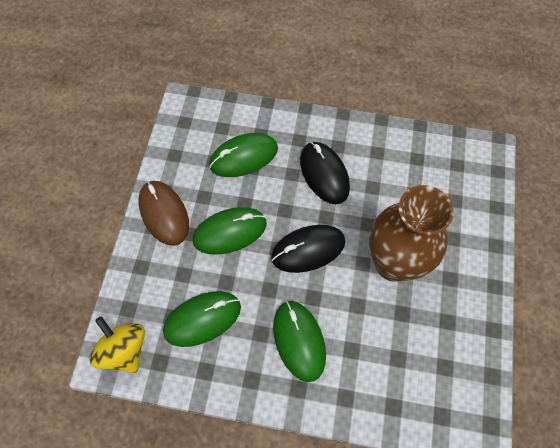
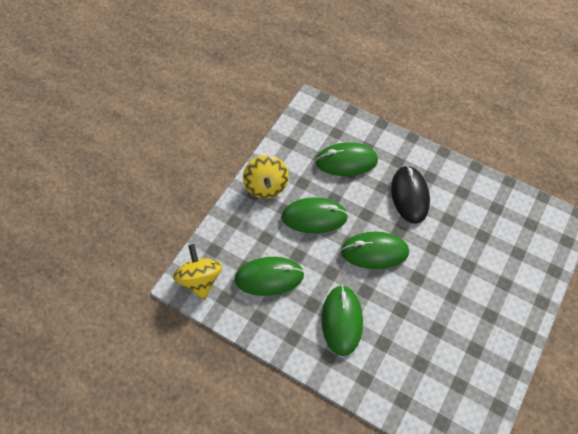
camera: 20 degrees right, 5 degrees down
(164, 214) = (266, 186): brown mouse -> yellow spinning top
(308, 249) = (374, 252): black mouse -> green mouse
(393, 263) = (444, 286): brown vase -> none

